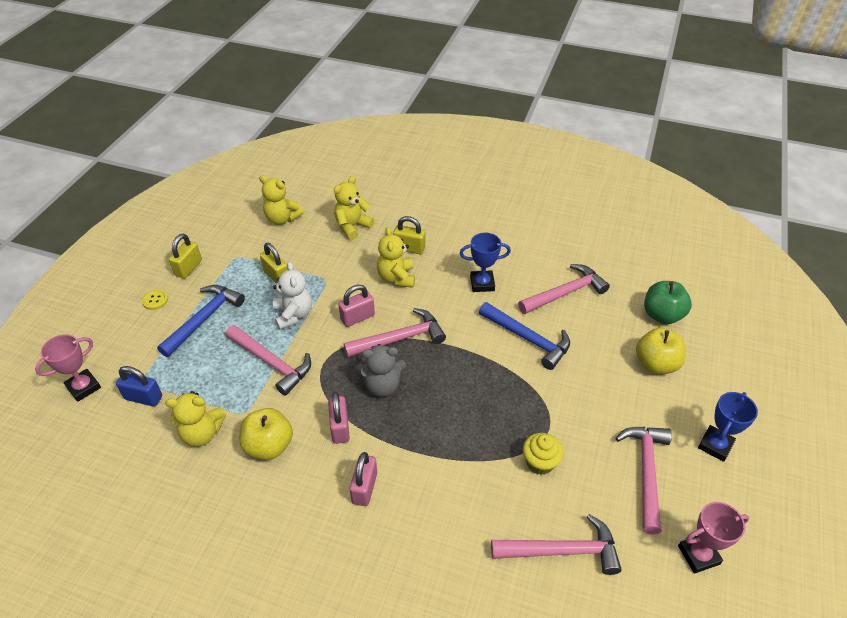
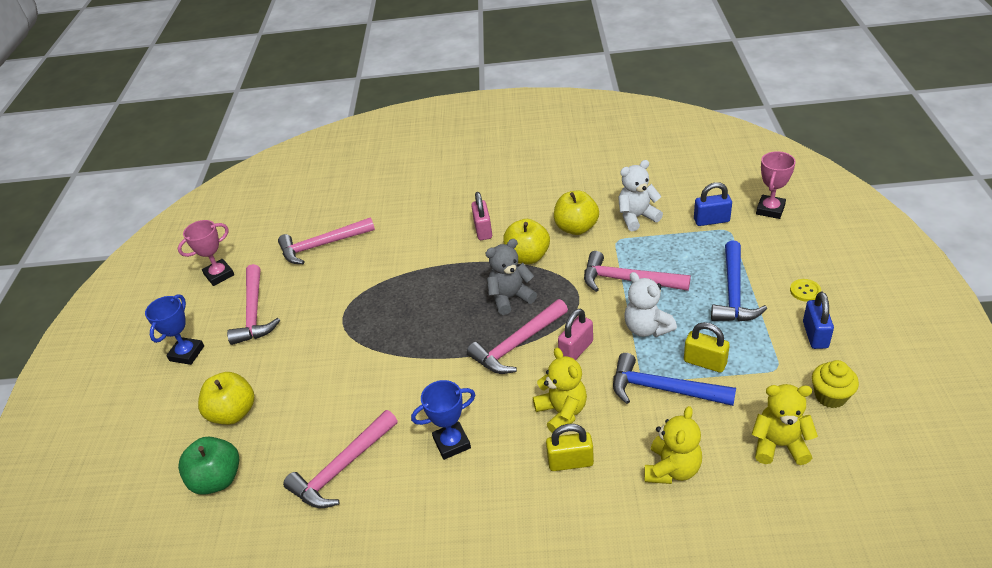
camera: 165 degrees right, 5 degrees down
(188, 268) = (815, 335): yellow padlock -> blue padlock
(202, 433) = (637, 217): yellow teddy bear -> white teddy bear
(340, 428) = (527, 257): pink padlock -> yellow apple
(528, 339) = (378, 392): blue hammer -> blue hammer (663, 389)
(540, 462) = (347, 290): yellow cupcake -> yellow cupcake (830, 396)

